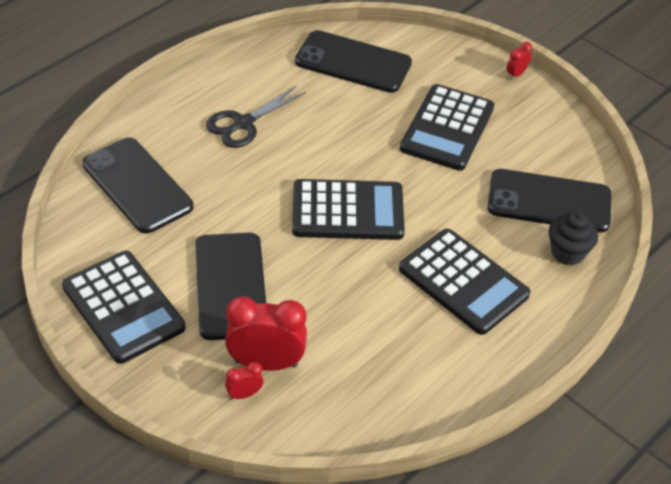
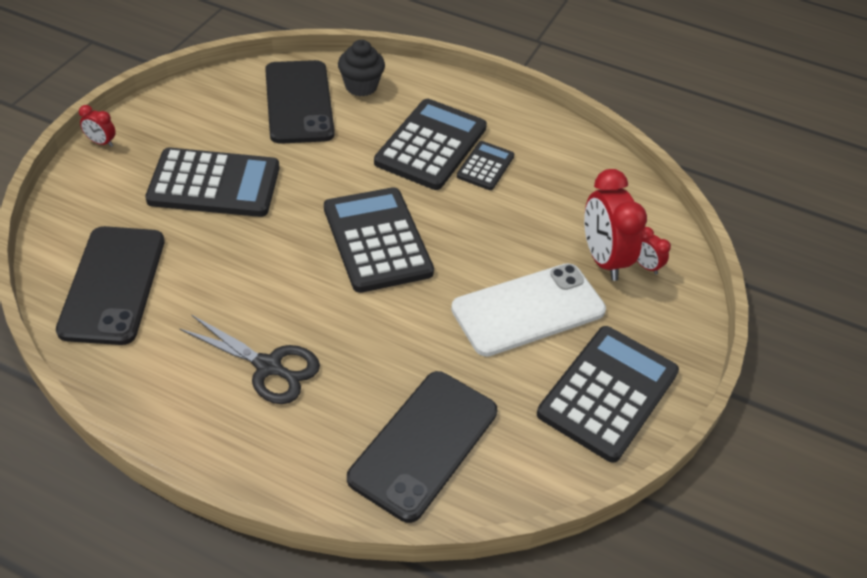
camera: 110 degrees left, 0 degrees up
(231, 286) = (528, 309): black phone -> white phone
(421, 315) = (485, 166): none -> black calculator

